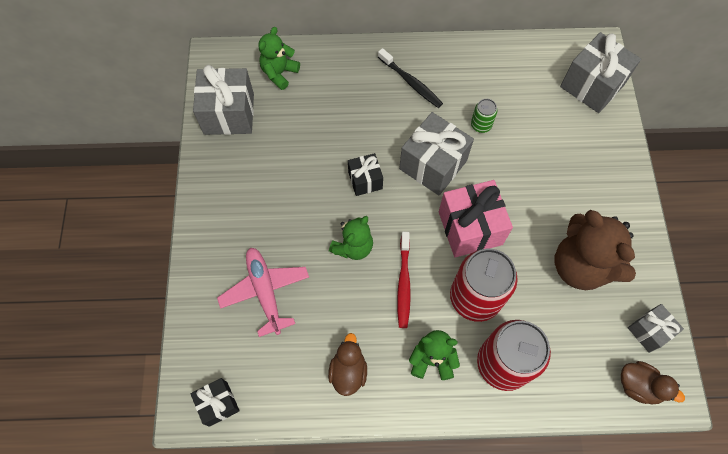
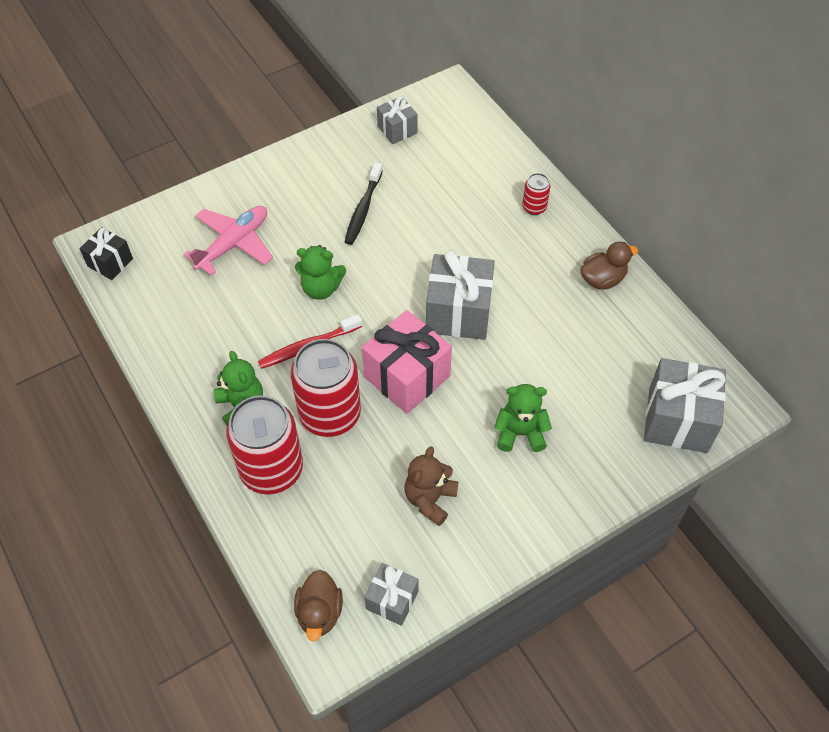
camera: 60 degrees right, 10 degrees down
(229, 114) = (397, 130): grey gift -> grey gift, size x0.56
(279, 73) = (470, 143): green teddy bear -> green teddy bear (520, 433)
(348, 371) = (192, 343): brown duck -> brown duck (602, 279)
(365, 180) = (400, 265): black gift -> none
(368, 67) = (534, 207): none -> red can
(411, 82) = (544, 250): black toothbrush -> black toothbrush (363, 209)
(481, 125) = (539, 334): green can -> none
(581, 266) = (430, 499): brown teddy bear -> brown teddy bear, size x0.57

